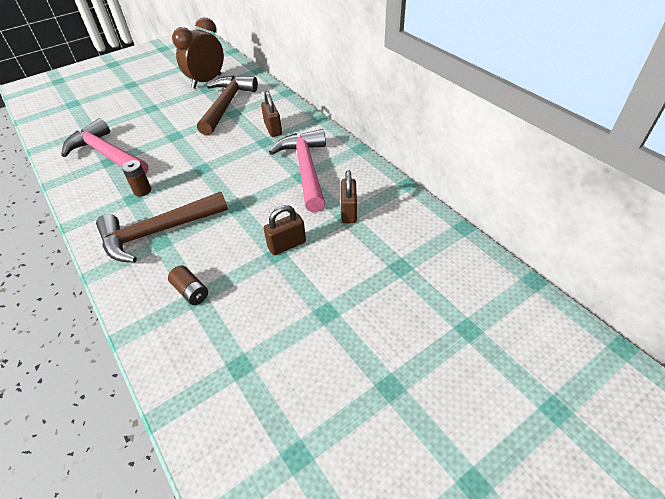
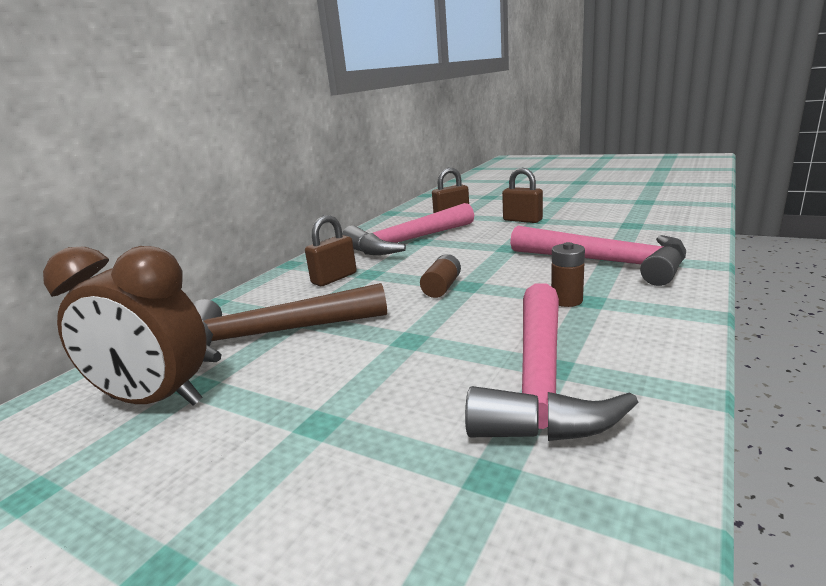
camera: 115 degrees left, 25 degrees down
(158, 232) = (605, 262): brown hammer -> pink hammer
(191, 291) = (631, 227): brown battery -> brown battery (442, 287)

